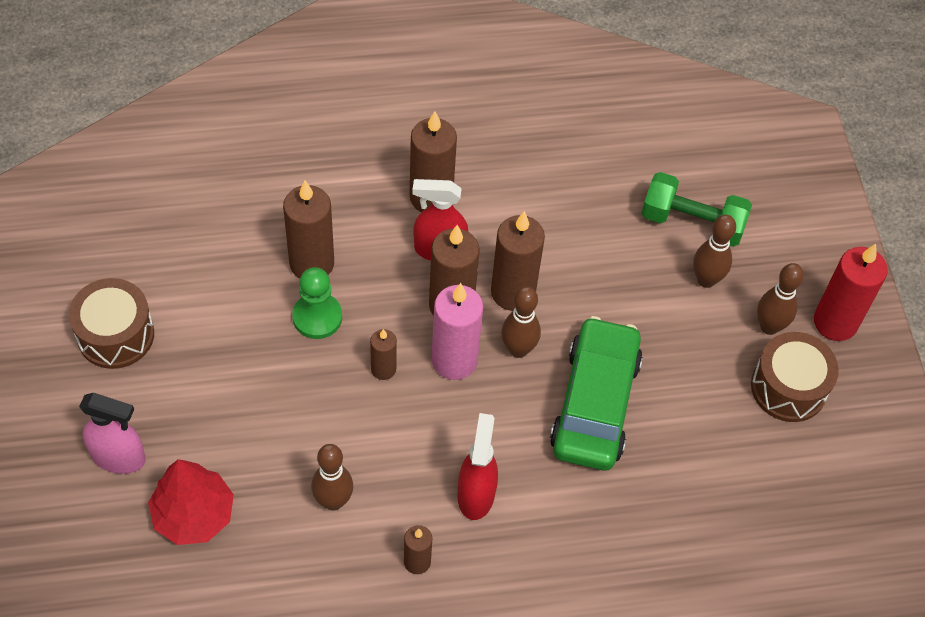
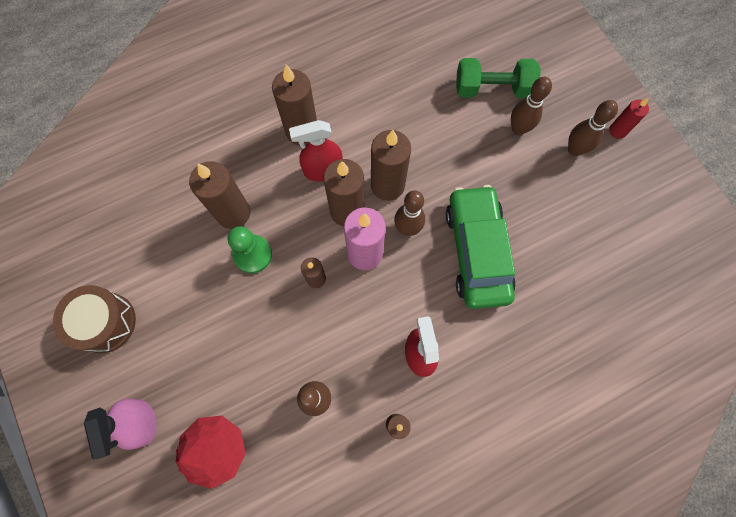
camera: 15 degrees left, 15 degrees up
(119, 457) = (142, 422): pink spray bottle -> pink spray bottle turned 75 degrees clockwise
(788, 387) = (605, 191): brown drum -> none
(835, 322) = (617, 131): red candle -> red candle, size x0.55

